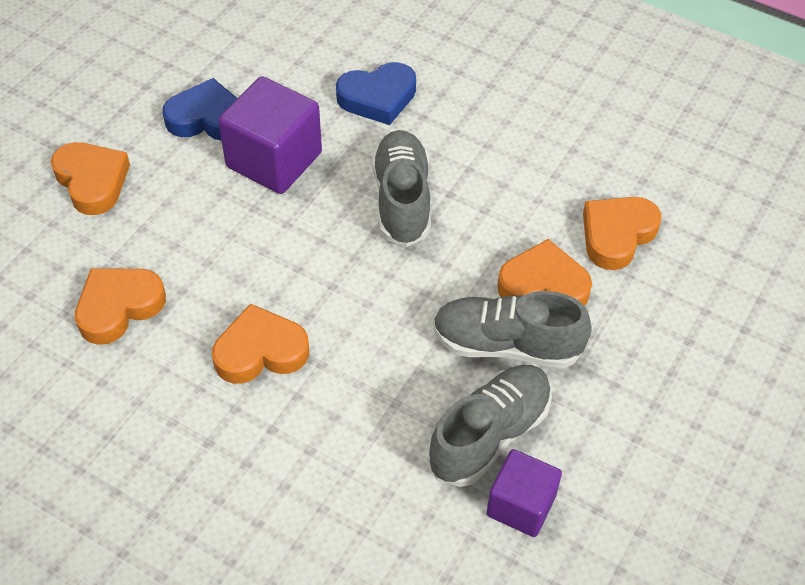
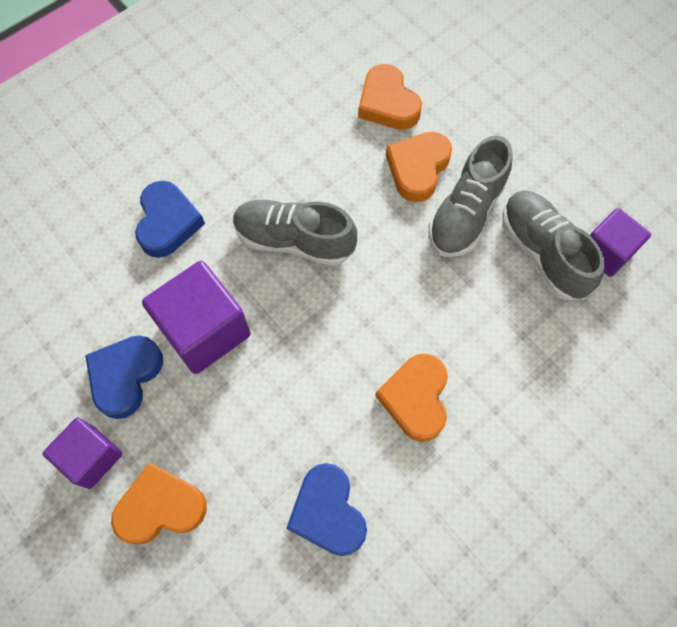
camera: 70 degrees left, 15 degrees up
(119, 307) = (328, 512): orange heart -> blue heart
(124, 120) = (91, 457): none -> purple cube

